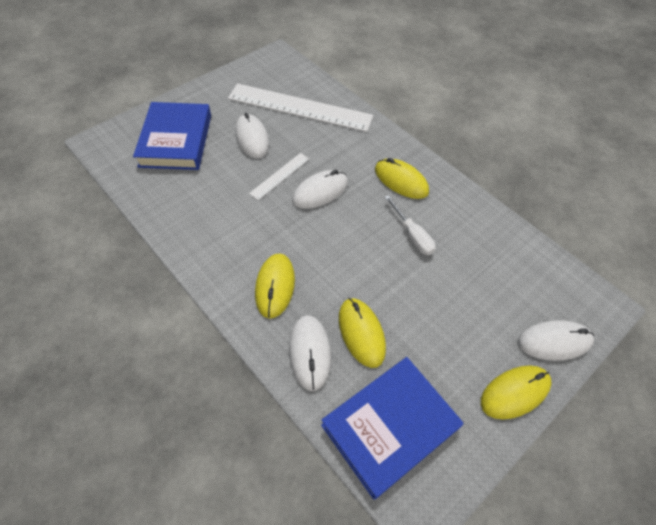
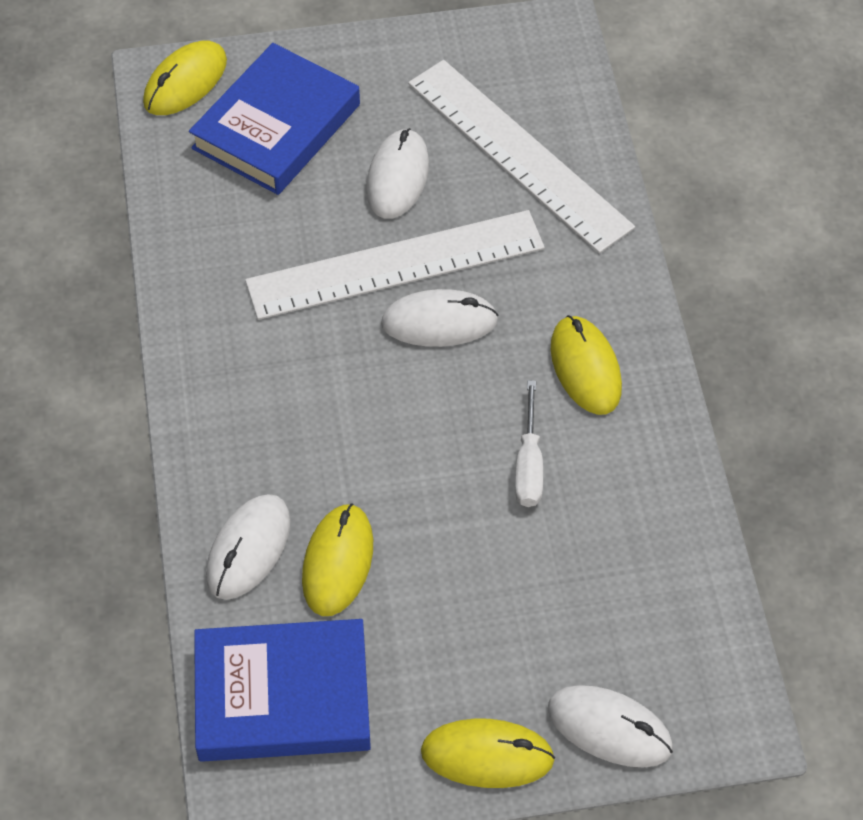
camera: 35 degrees right, 0 degrees up
(275, 286) = (266, 434): yellow mouse -> yellow mouse (185, 82)
(280, 176) = (395, 265): white ruler -> white ruler, size x2.18

